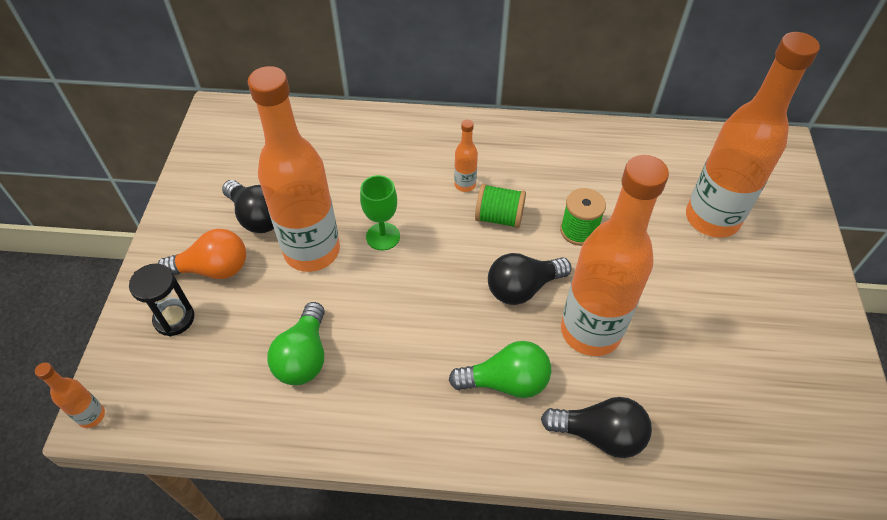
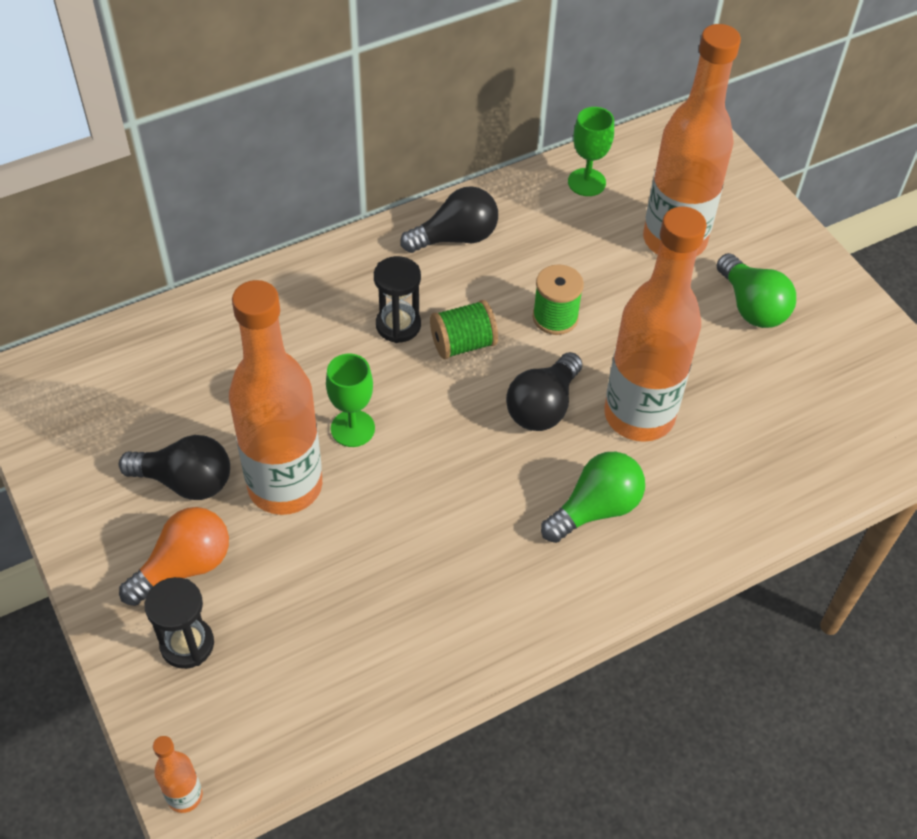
camera: 35 degrees left, 0 degrees up
(304, 357) = (371, 600): green light bulb -> green light bulb (751, 306)
(465, 185) = (398, 325): orange bottle -> black hourglass
(599, 434) = (715, 509): black light bulb -> black light bulb (456, 237)
(671, 150) = (586, 182): none -> green goblet

